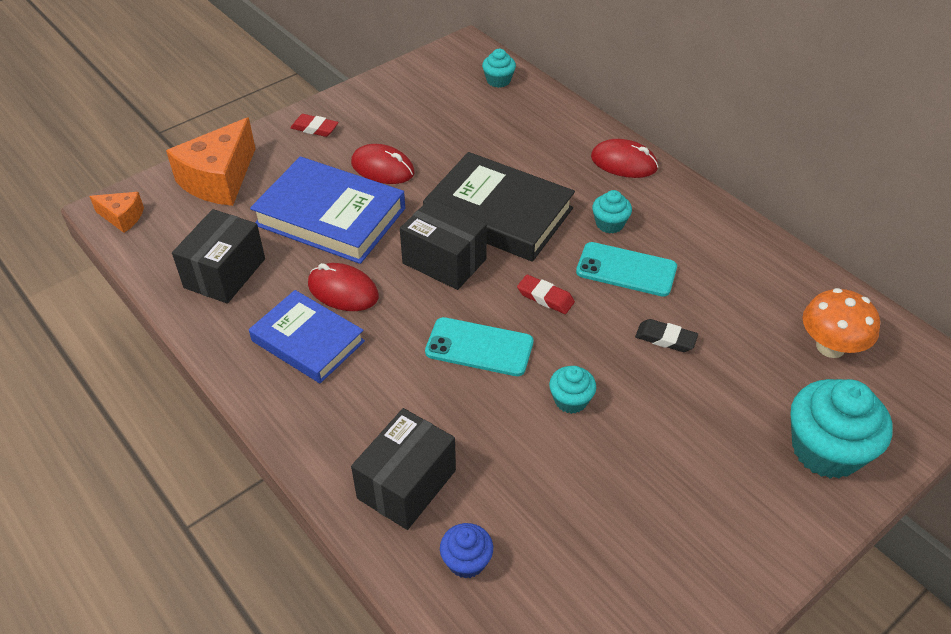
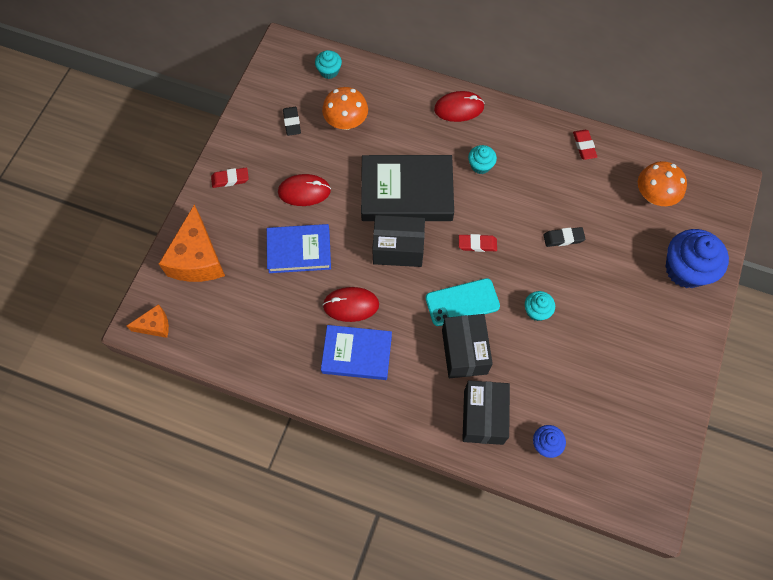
camera: 30 degrees left, 20 degrees up
(224, 273) = (264, 332): black box -> black box (464, 352)
(330, 216) = (299, 250): blue book -> blue book, size x0.67
(421, 107) = (292, 122): none -> black eraser
(481, 128) = (346, 122): none -> orange mushroom
(626, 270) = (511, 197): turquoise phone -> none
(763, 257) = (584, 146): none -> red eraser
(826, 450) = (685, 269): turquoise cupcake -> blue cupcake

